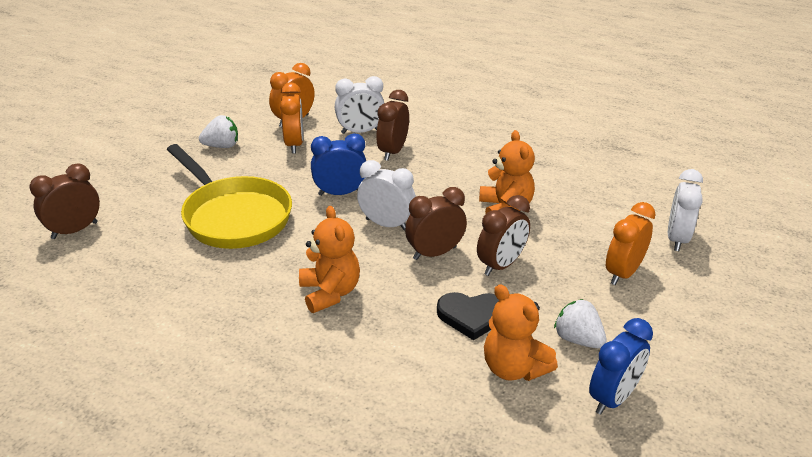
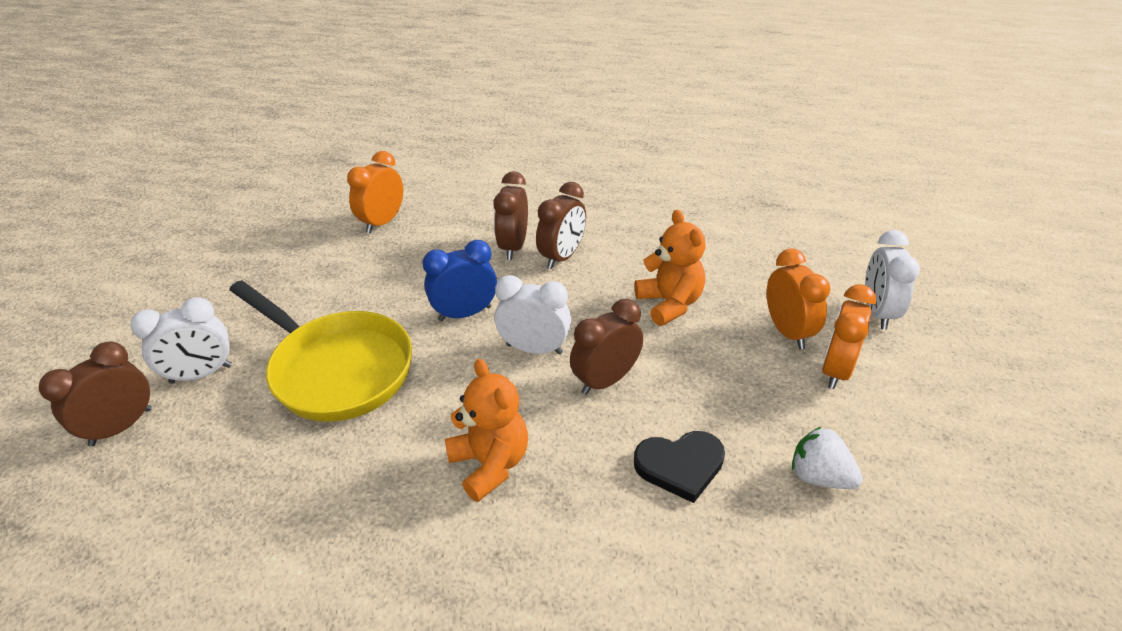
camera: 10 degrees left, 5 degrees up
(222, 146) = (300, 269): white strawberry -> none
(294, 144) = (391, 254): orange clock -> orange clock (787, 332)
(360, 131) = (467, 225): white clock -> white clock (201, 374)
(501, 265) = (690, 384): brown clock -> brown clock (562, 257)
(513, 368) = (757, 537): orange teddy bear -> none
(613, 398) = (894, 558): blue clock -> none

